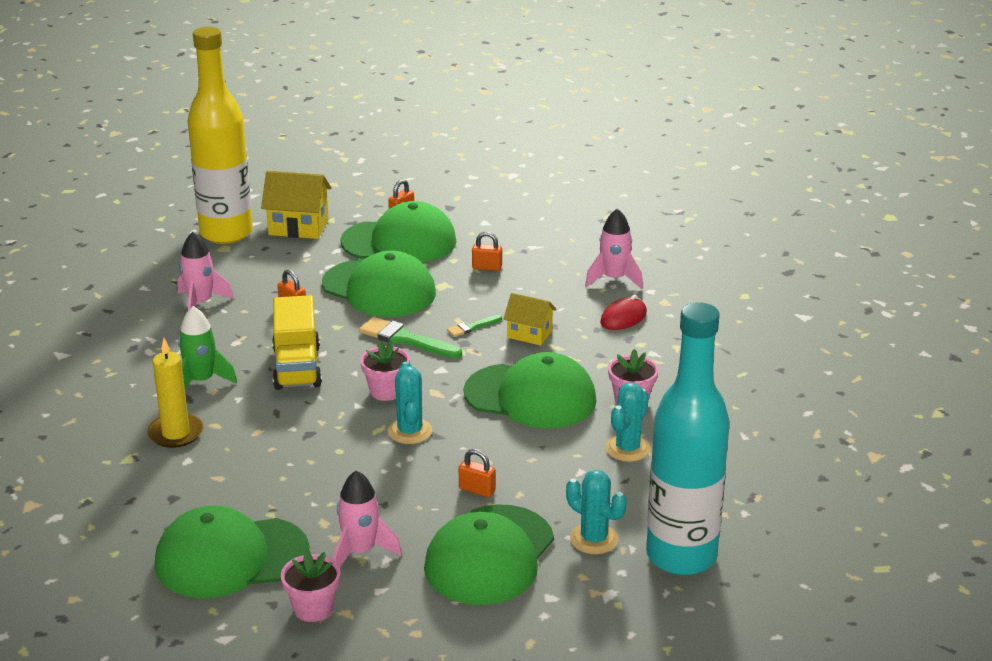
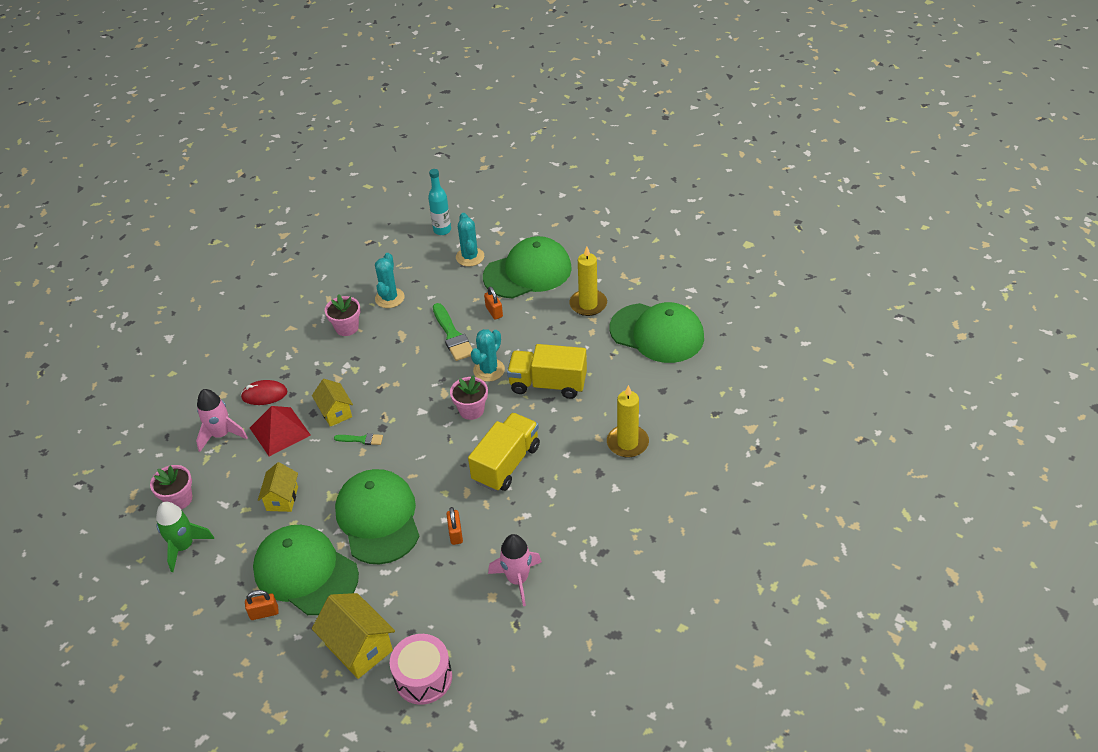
camera: 140 degrees left, 15 degrees up
(201, 381) = (578, 485): green rocket -> green rocket (184, 546)
(226, 233) = (423, 677): yellow bottle -> pink drum
(313, 608) = (637, 285): pink flower pot -> pink flower pot (179, 499)
(323, 447) = (548, 384): none -> yellow truck
(360, 552) = (588, 304): pink rocket -> yellow candle
(405, 339) = (414, 452): green brush -> green brush (452, 335)
(487, 267) = (282, 498): orange padlock -> yellow house
(531, 396) = (395, 360): green cap -> none
(562, 302) = (280, 431): none -> red pyramid
(627, 448) = (389, 298): turquoise cactus -> turquoise cactus turned 60 degrees counterclockwise
(681, 556) = (442, 230): turquoise bottle -> turquoise bottle, size x0.45

